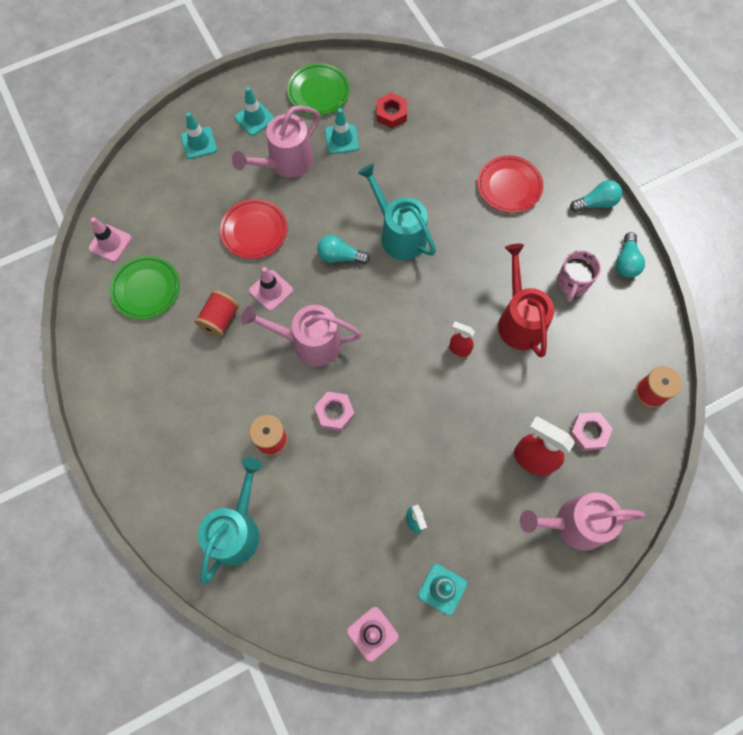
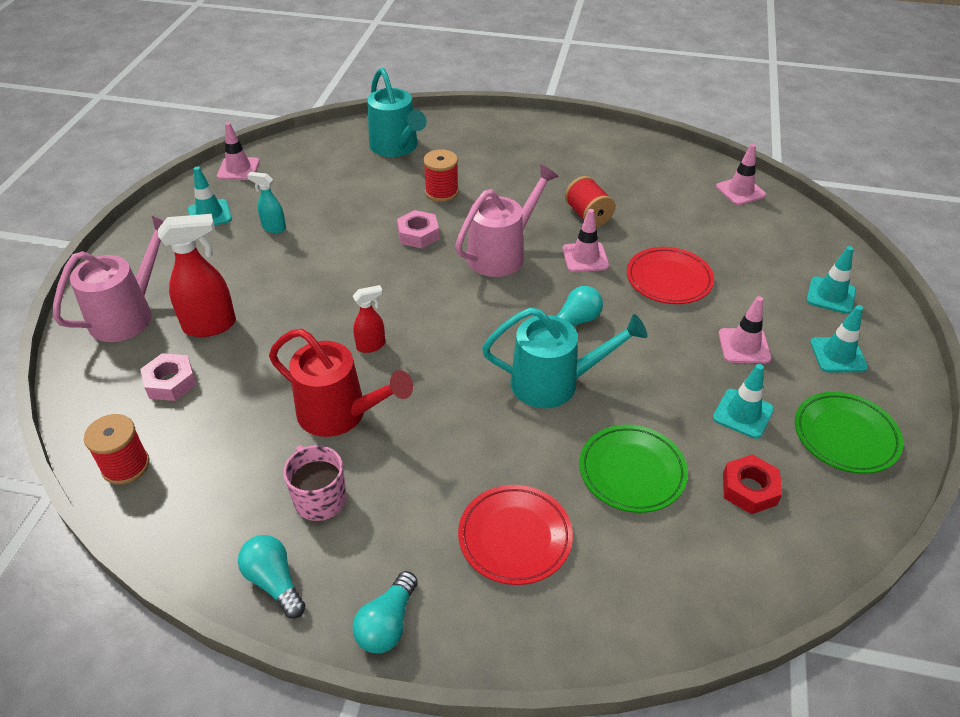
camera: 130 degrees right, 25 degrees down
(146, 289) = (666, 191): green plate -> green plate (632, 472)
(285, 163) = (744, 346): pink watering can -> pink traffic cone

